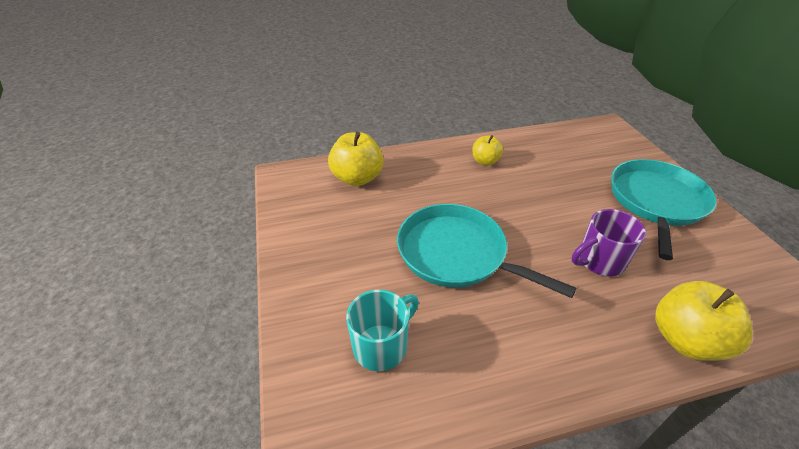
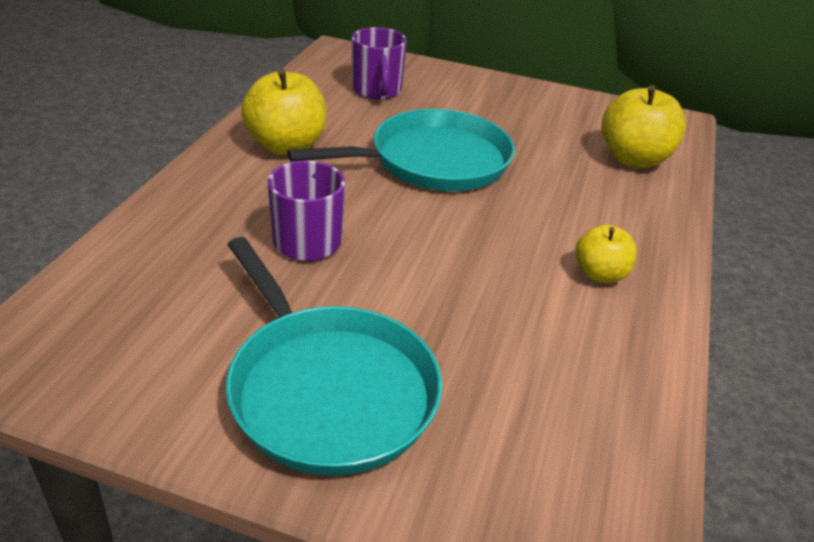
camera: 120 degrees right, 5 degrees down
(381, 346) = (377, 90): turquoise mug -> purple mug
(685, 339) = (163, 221): yellow apple -> yellow apple (286, 146)

